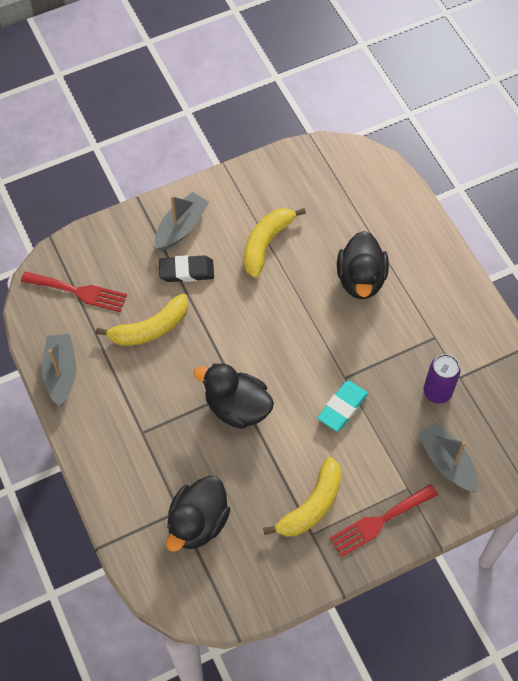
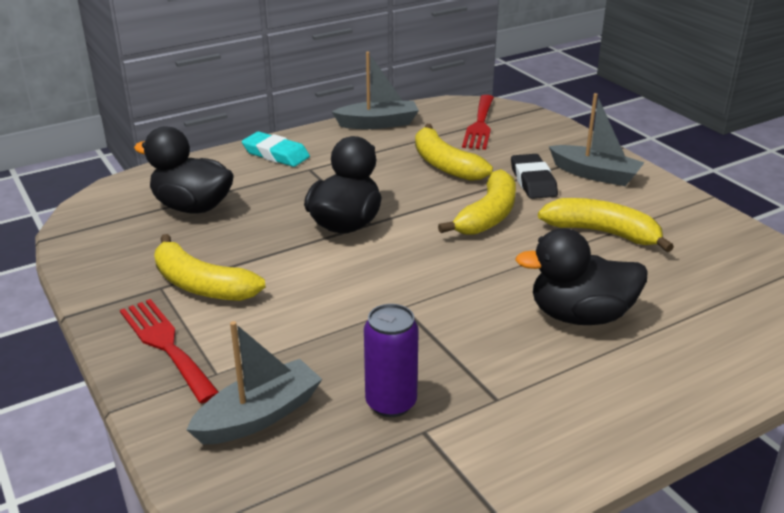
camera: 85 degrees right, 30 degrees down
(235, 310) = (488, 215): none -> yellow banana
(342, 407) = (353, 305): turquoise eraser -> turquoise eraser (276, 154)

